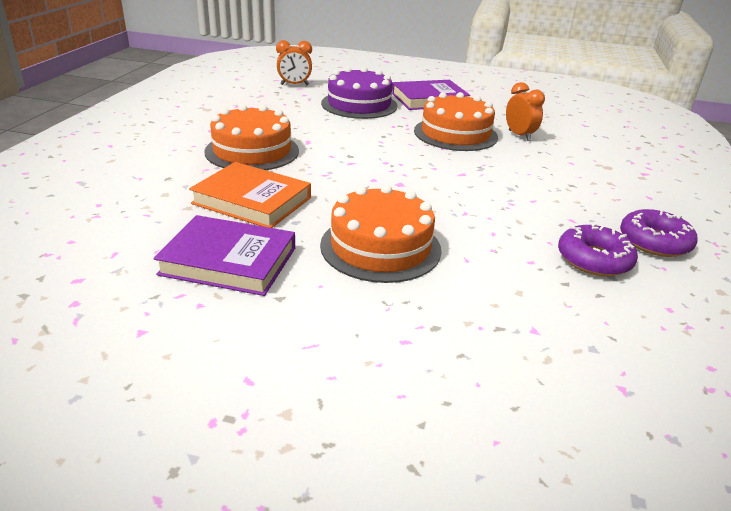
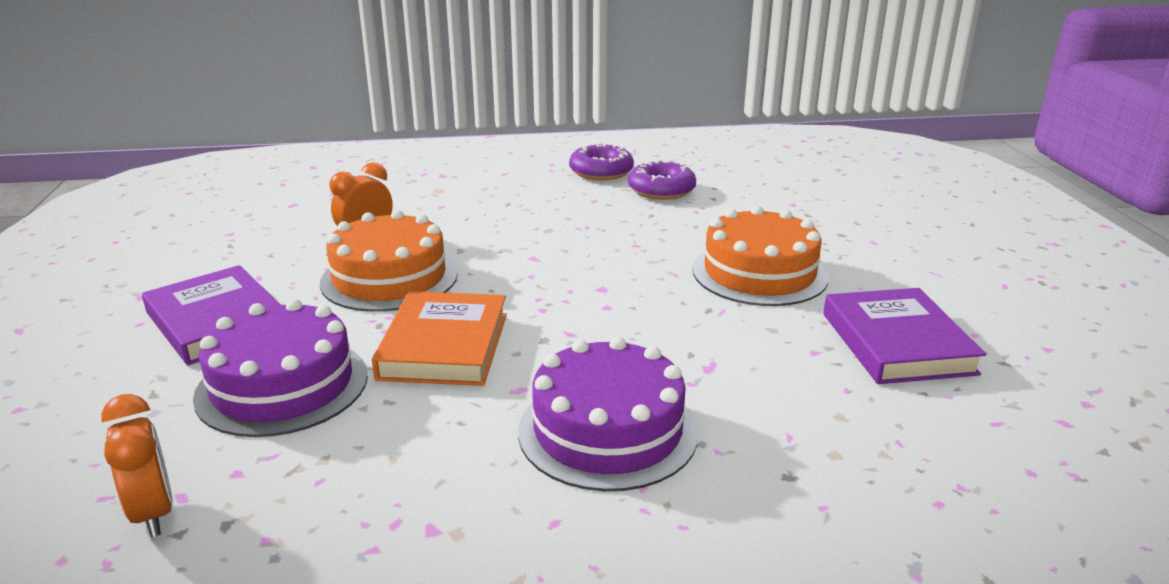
camera: 110 degrees left, 5 degrees down
(252, 151) = (607, 431): orange cake -> purple cake
(252, 201) = (763, 373): orange book -> orange book (444, 346)

